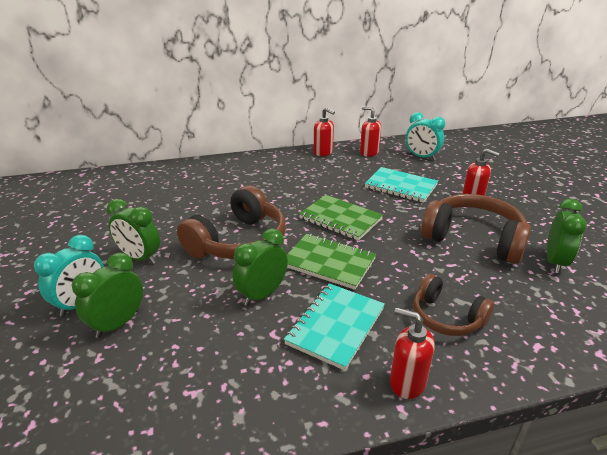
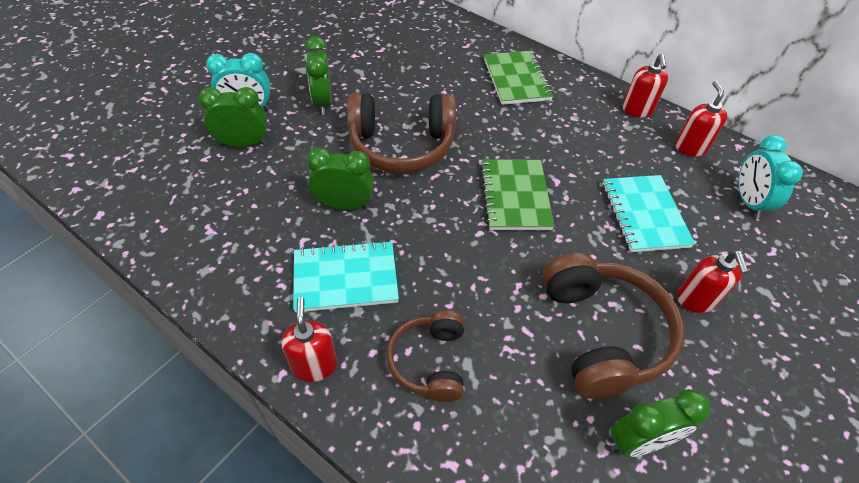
camera: 50 degrees right, 20 degrees up
(329, 263) = (431, 226): green notebook -> green notebook (516, 79)

